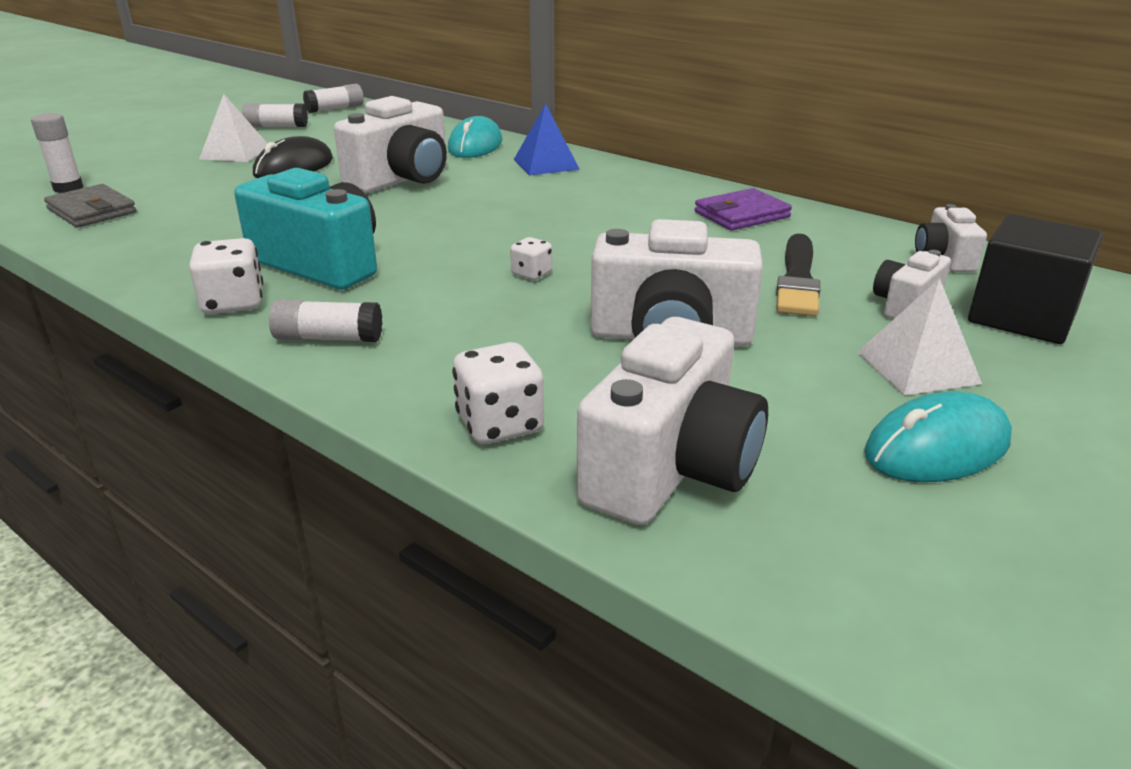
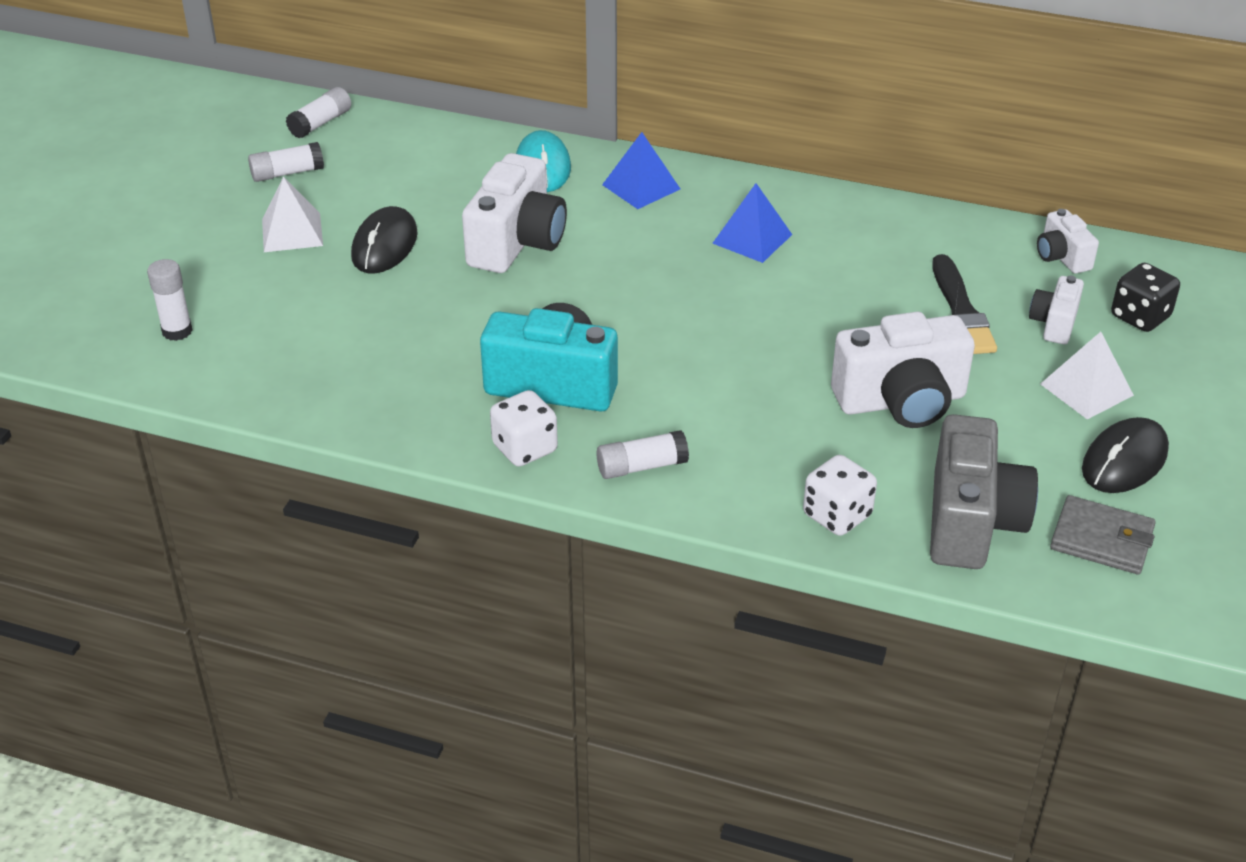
camera: 20 degrees left, 10 degrees up
(92, 211) = (248, 360): grey wallet -> grey wallet (1101, 539)
(531, 274) = (745, 353): white dice -> none
(616, 204) = (752, 239): none -> blue pyramid
(671, 469) = (971, 522): white camera -> grey camera
(741, 214) = (872, 231): purple wallet -> none
(937, 447) = (1124, 461): turquoise mouse -> black mouse
(1022, 317) = (1140, 317): black cube -> black dice

